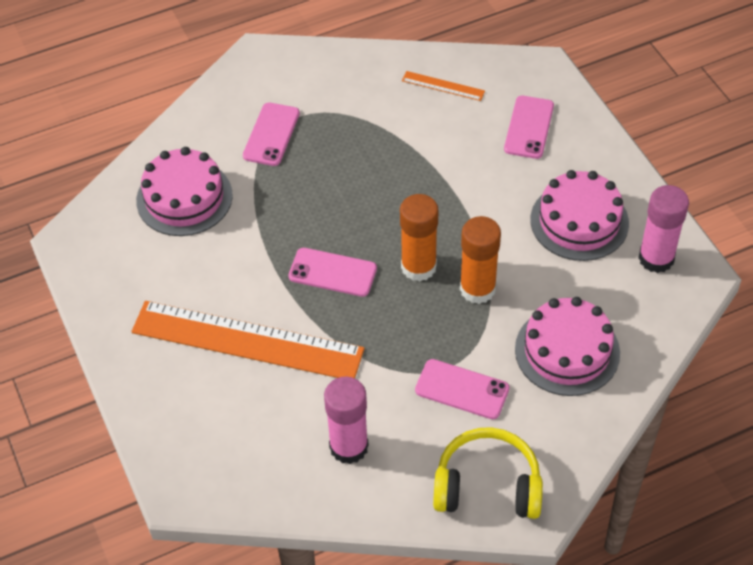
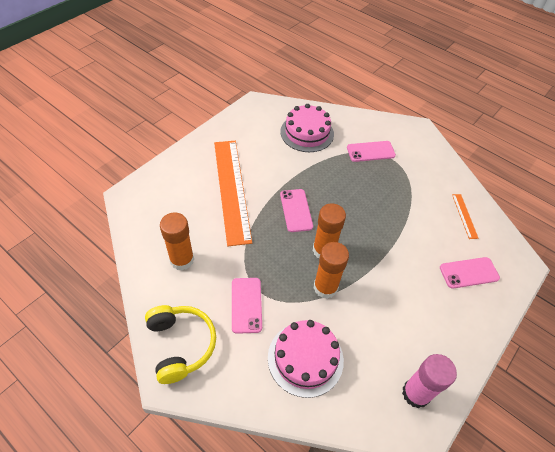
camera: 60 degrees right, 0 degrees up
(349, 447) = (182, 260): pink glue stick -> orange glue stick
(579, 221) = (414, 330): pink cake -> none

